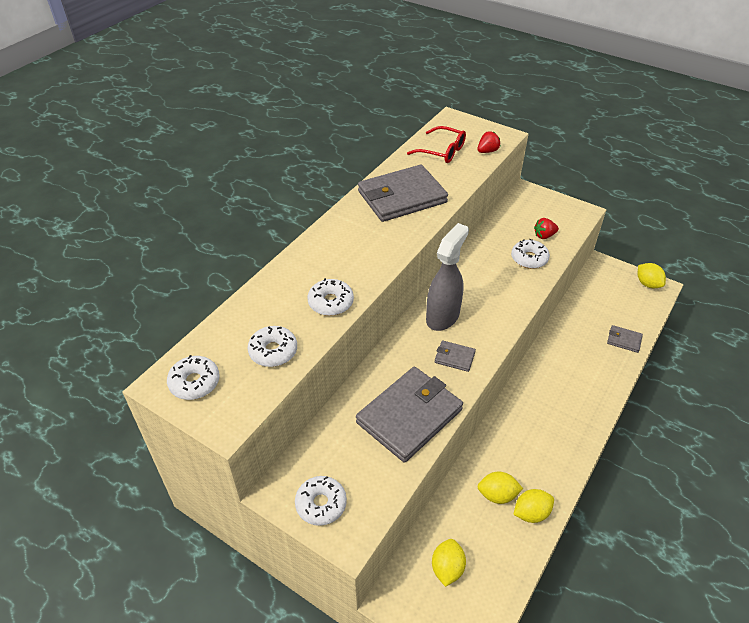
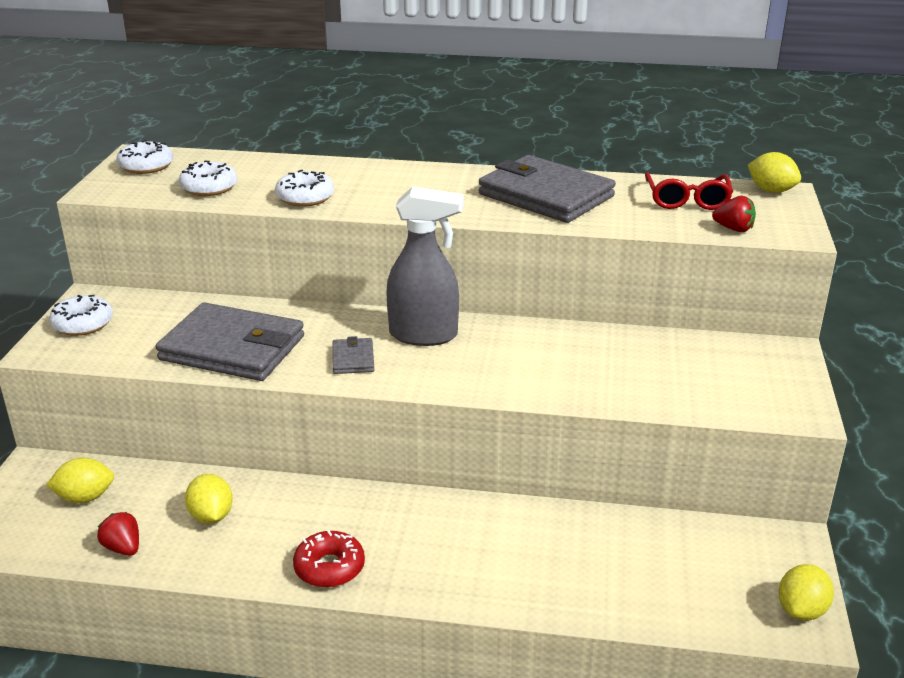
camera: 65 degrees right, 15 degrees down
(529, 259) = (616, 381): white donut -> none
(531, 513) = (193, 553): yellow lemon -> yellow lemon (771, 191)
(544, 236) = (689, 385): red strawberry -> red strawberry (123, 548)
(566, 447) = (329, 567): none -> red donut
(624, 340) = (614, 598): grey wallet -> none

